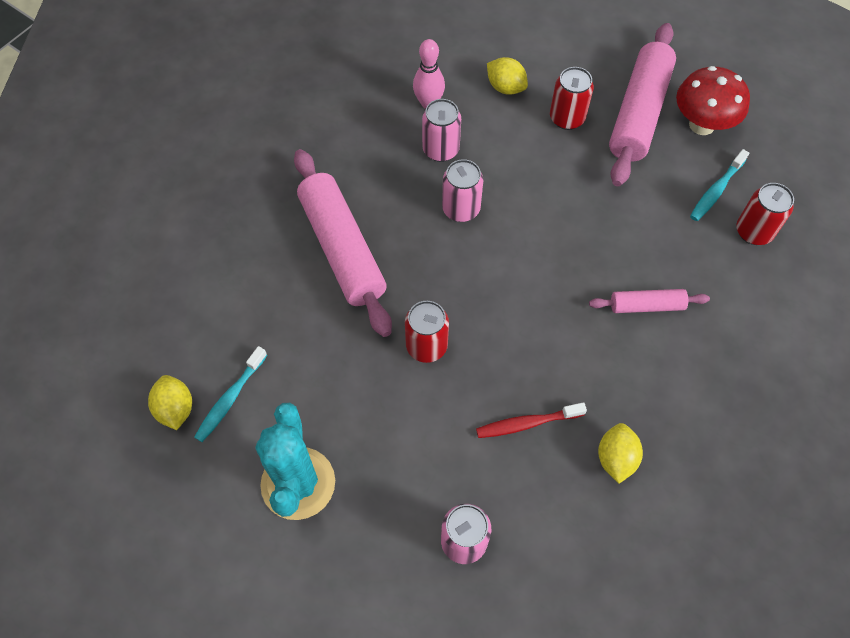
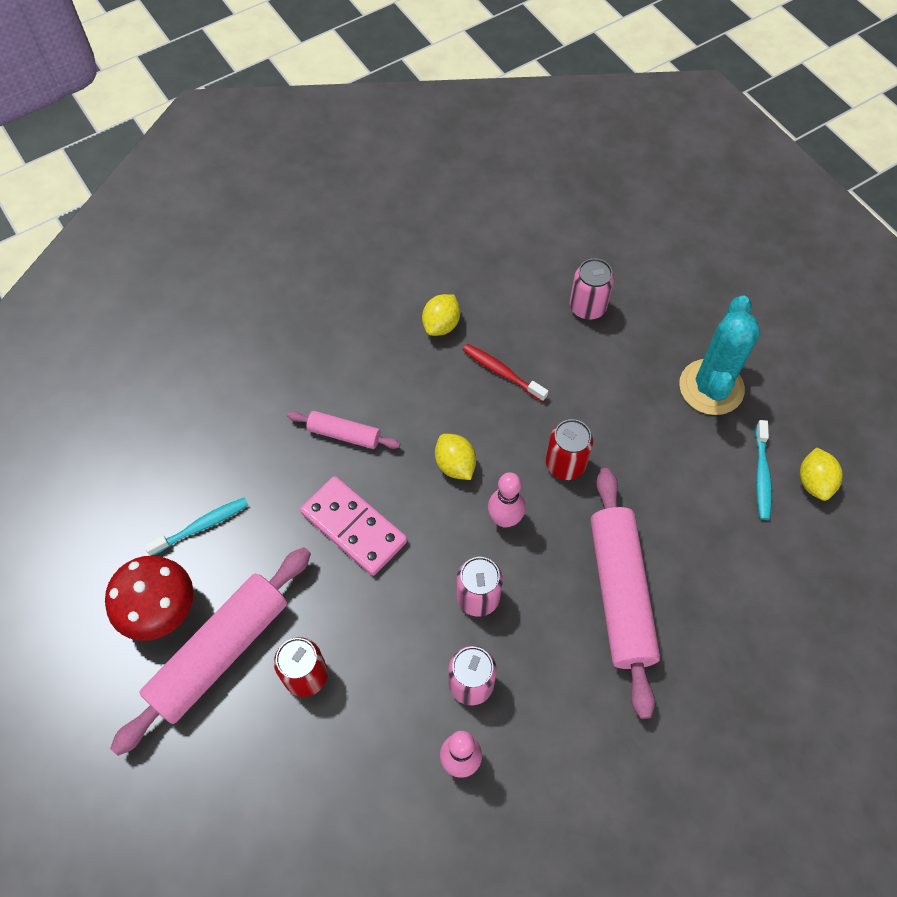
camera: 160 degrees left, 0 degrees up
(230, 399) = (761, 475): turquoise toothbrush -> turquoise toothbrush turned 135 degrees clockwise
(464, 278) = (505, 519): none -> pink bowling pin
(505, 87) = (356, 750): yellow lemon -> yellow lemon (455, 465)
(526, 423) = (501, 372): red toothbrush -> red toothbrush turned 150 degrees counterclockwise
(591, 229) = (353, 527): none -> pink domino
(753, 232) = (197, 470): red can -> none

